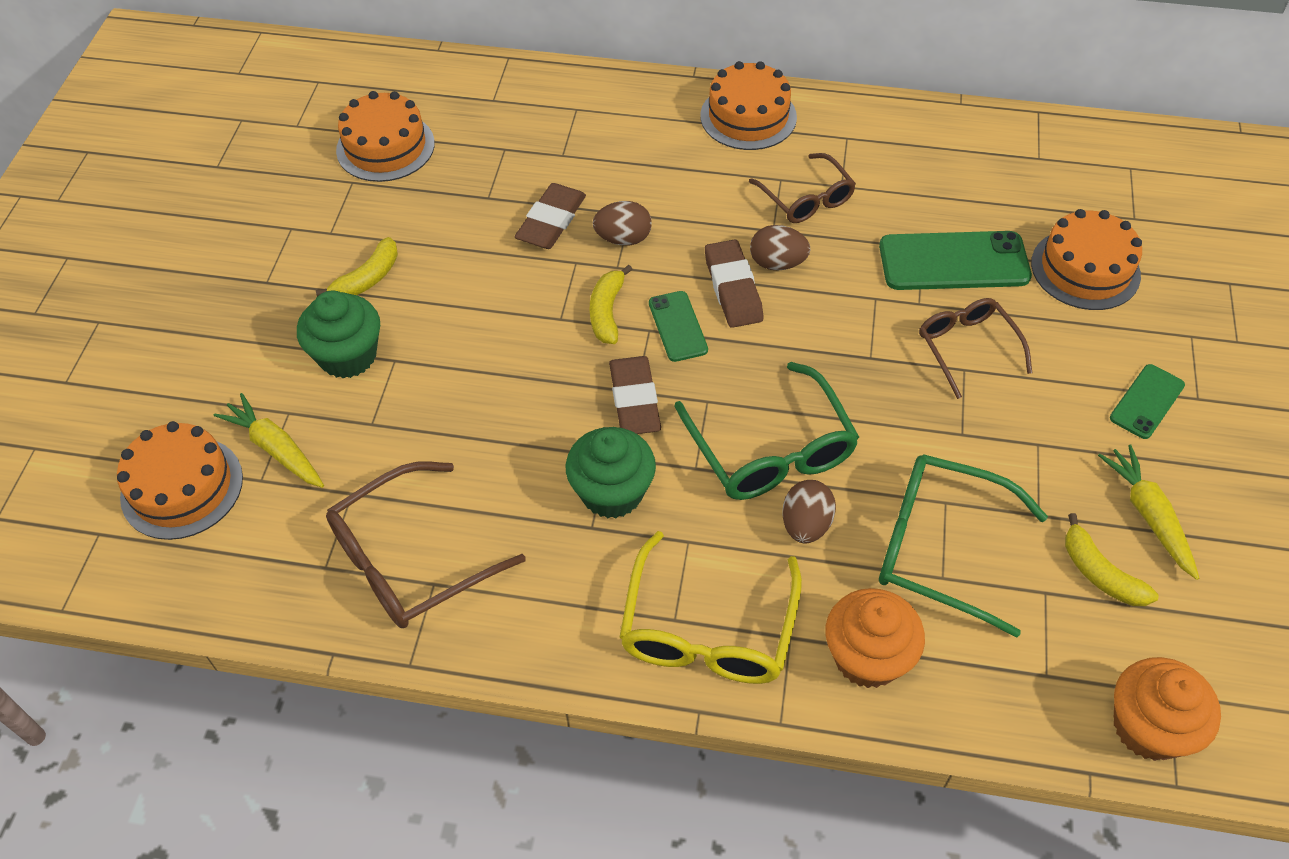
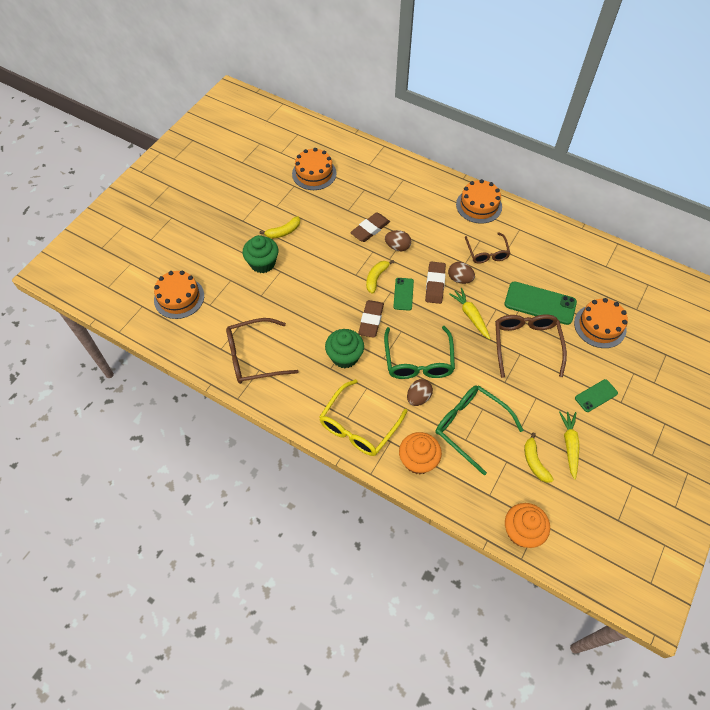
camera: 20 degrees right, 5 degrees up
(275, 449) = (220, 293): yellow carrot -> yellow carrot (470, 316)
(967, 348) = (526, 345): brown glasses -> brown glasses, size x1.53

